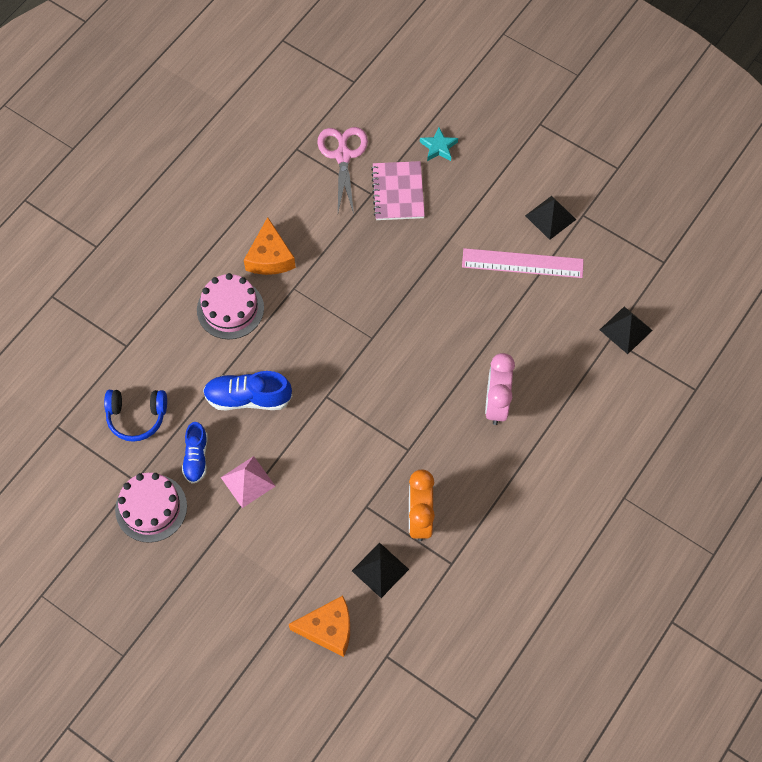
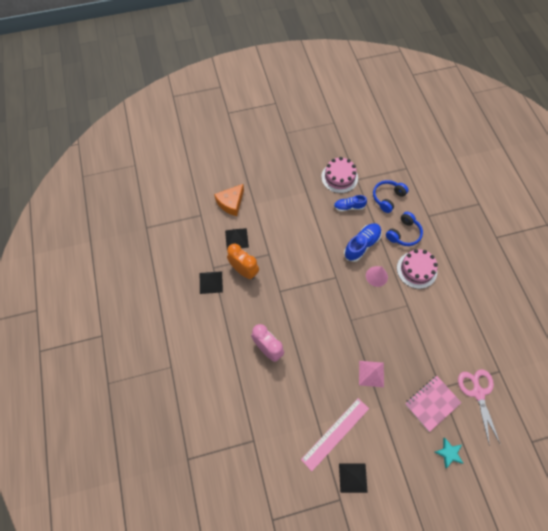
camera: 130 degrees right, 0 degrees up
(184, 358) = (403, 233): none -> blue headphones
(196, 457) = (349, 207): blue shoe -> blue shoe turned 45 degrees counterclockwise
(248, 481) = (321, 218): pink pyramid -> pink pyramid (371, 373)
(270, 257) = (434, 307): orange cheese -> none
(281, 349) = (376, 276): none -> pink cone
(343, 155) = (478, 393): pink scissors -> pink scissors turned 135 degrees counterclockwise
(398, 192) = (432, 403): pink notebook -> pink notebook turned 75 degrees counterclockwise
(626, 330) = (251, 454): black pyramid -> black pyramid (211, 282)

